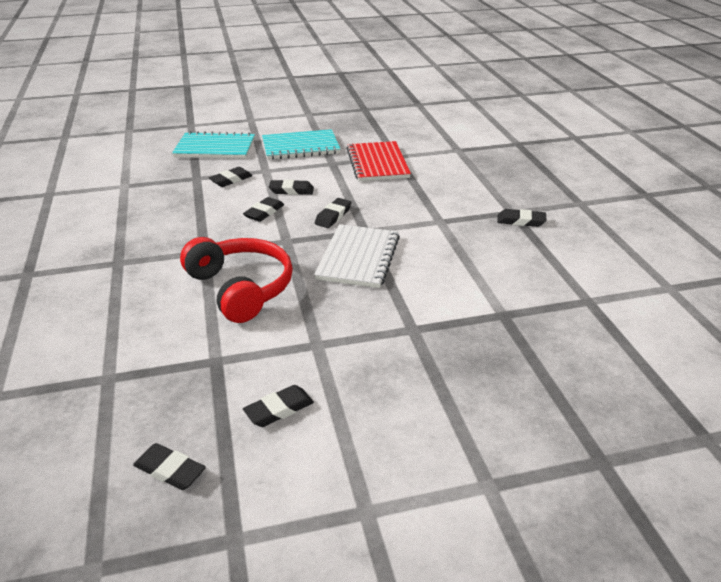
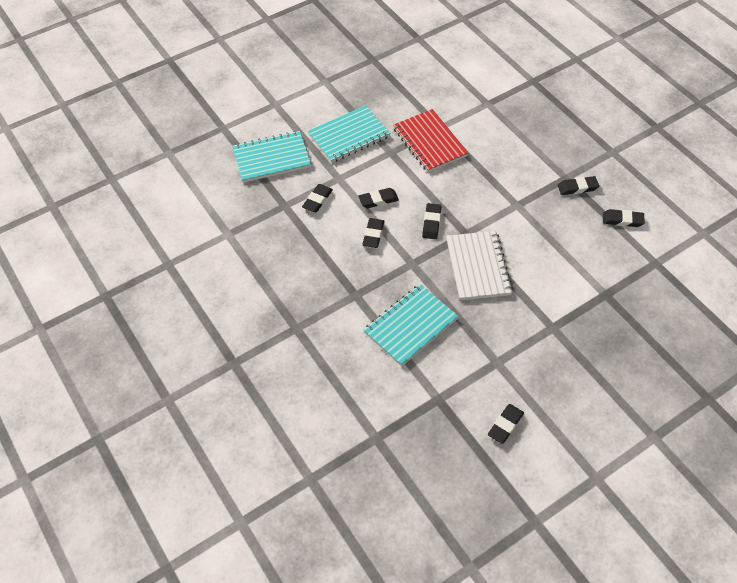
camera: 20 degrees left, 20 degrees up
(170, 470) = (468, 492): black eraser -> black eraser (622, 220)
(241, 288) = (410, 326): red headphones -> turquoise notebook

